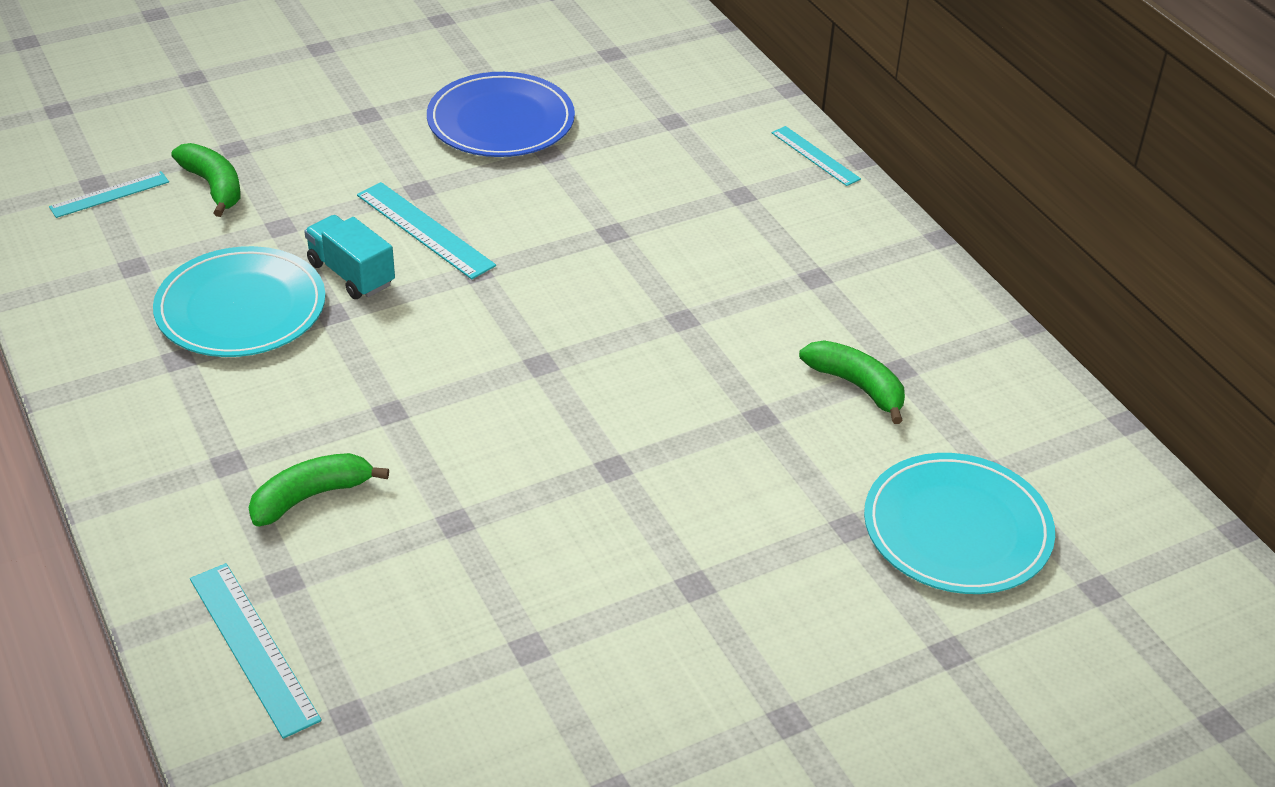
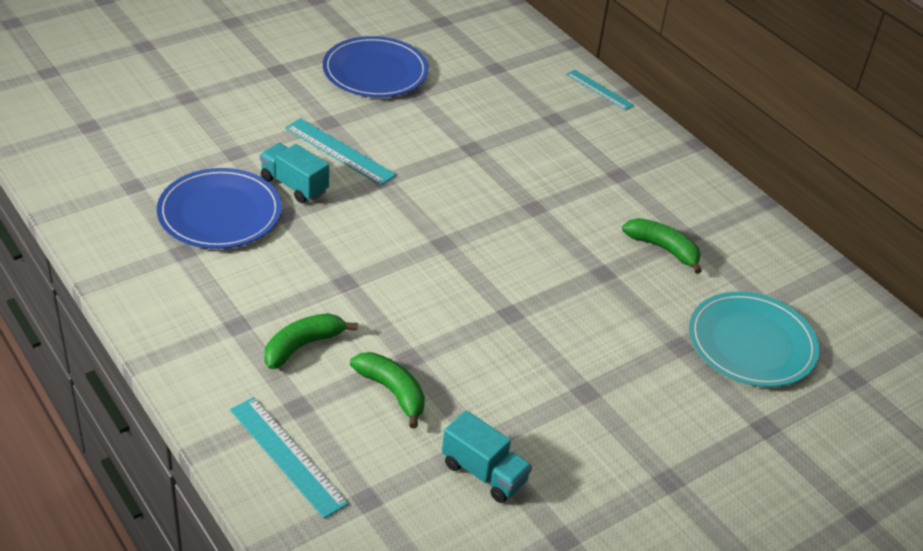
camera: 10 degrees left, 0 degrees up
(109, 194) = (102, 134): turquoise ruler -> none
(213, 186) = (178, 125): green banana -> green banana (392, 391)
(241, 308) = (220, 213): turquoise plate -> blue plate
(522, 690) = (484, 473): none -> turquoise truck

